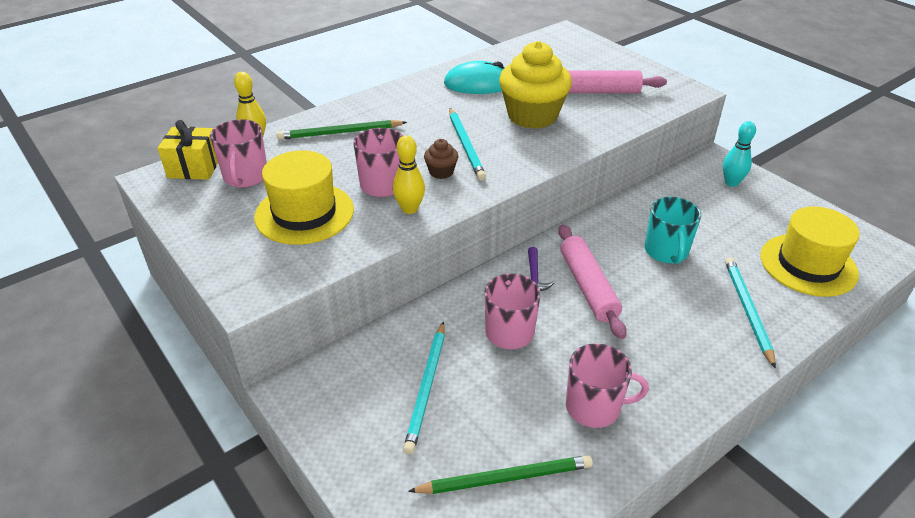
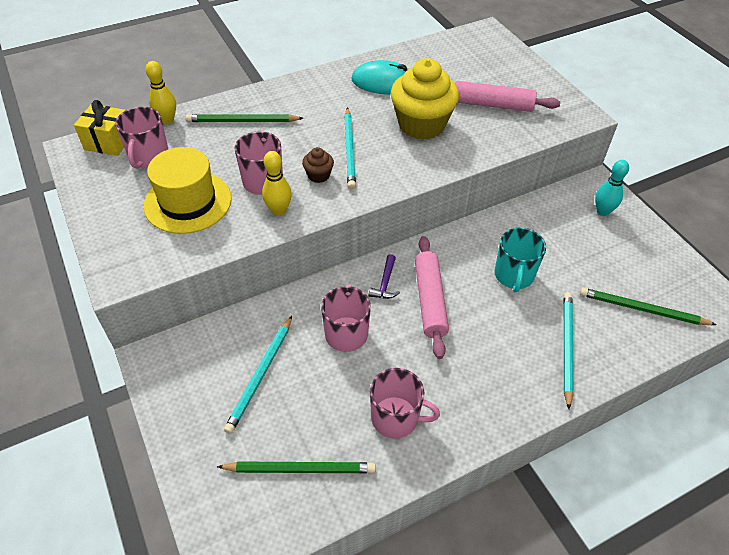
camera: 10 degrees right, 10 degrees up
(808, 265) = (642, 309): yellow hat -> green pencil

